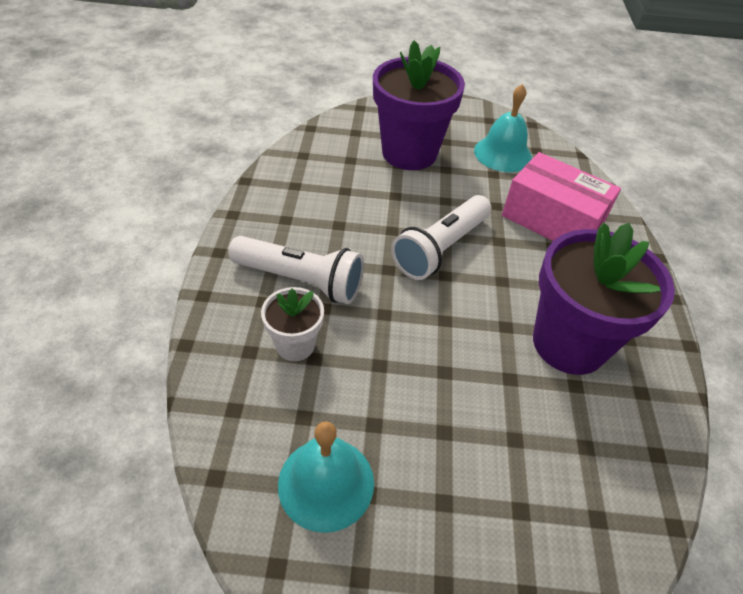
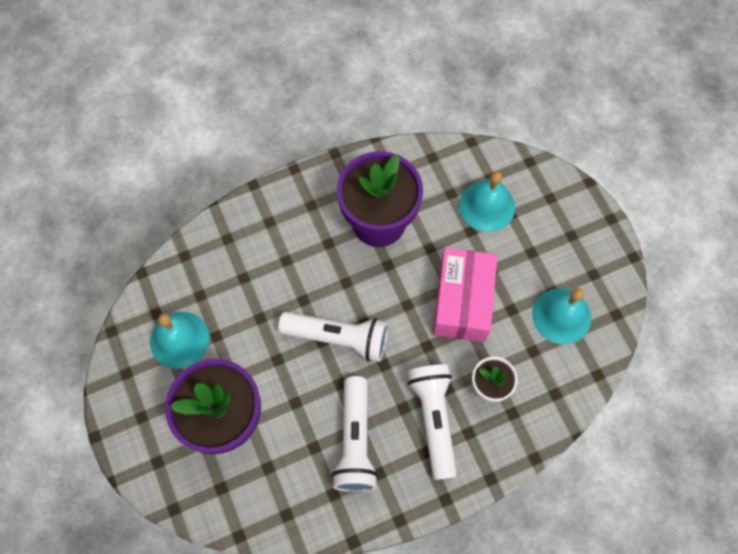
camera: 115 degrees left, 20 degrees up
(328, 216) = (355, 441): none -> white flashlight
(548, 483) = (487, 206): none -> turquoise bell
(552, 219) = (253, 270): pink box -> pink box (462, 301)

